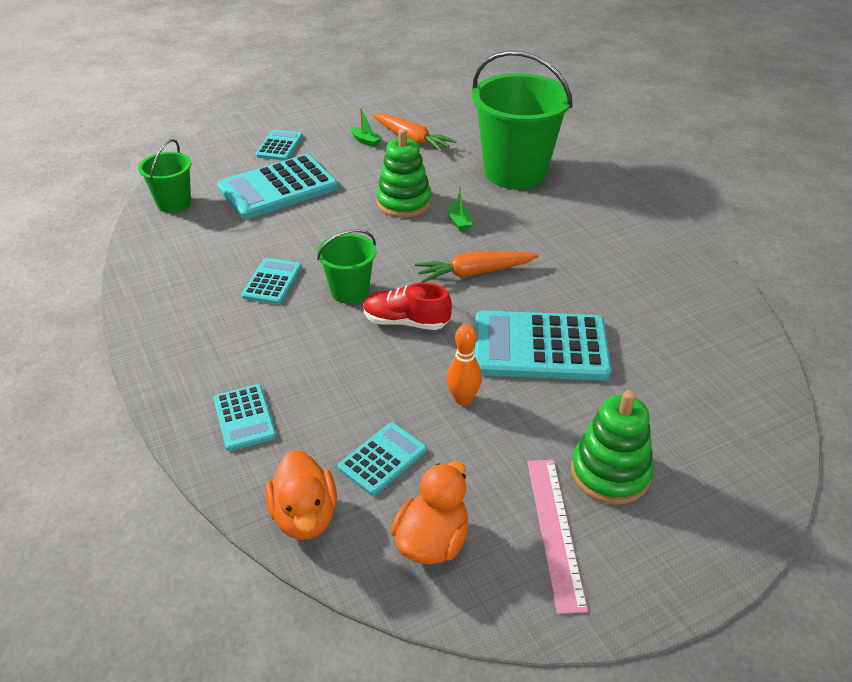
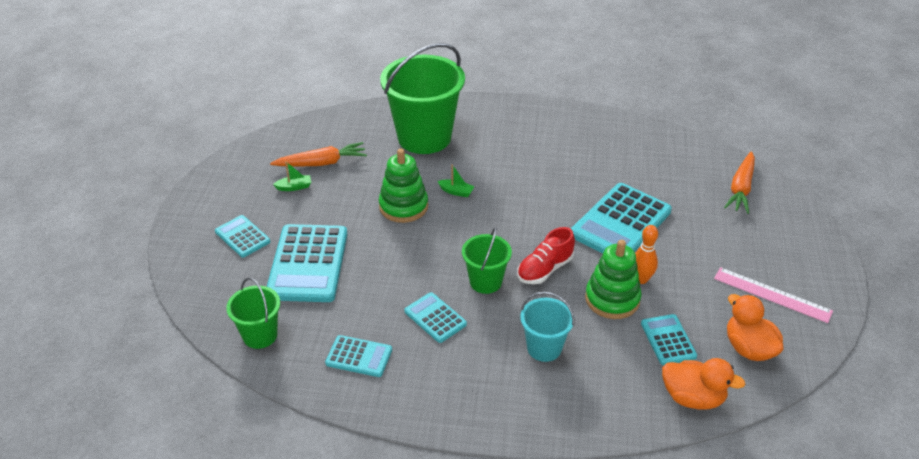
camera: 55 degrees left, 0 degrees up
(244, 418) = (579, 393): turquoise calculator -> turquoise calculator (359, 356)
(290, 367) = (544, 348): none -> turquoise bucket
(474, 273) = (521, 213): orange carrot -> orange carrot (741, 188)
(610, 473) = (744, 251): green stacking toy -> green stacking toy (612, 299)

